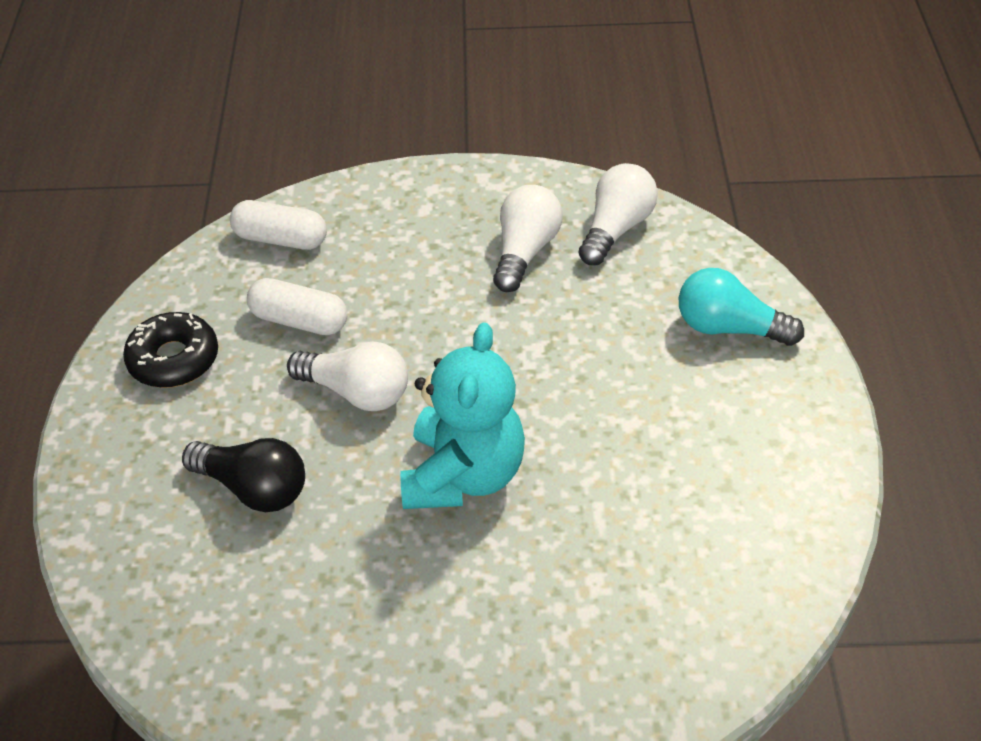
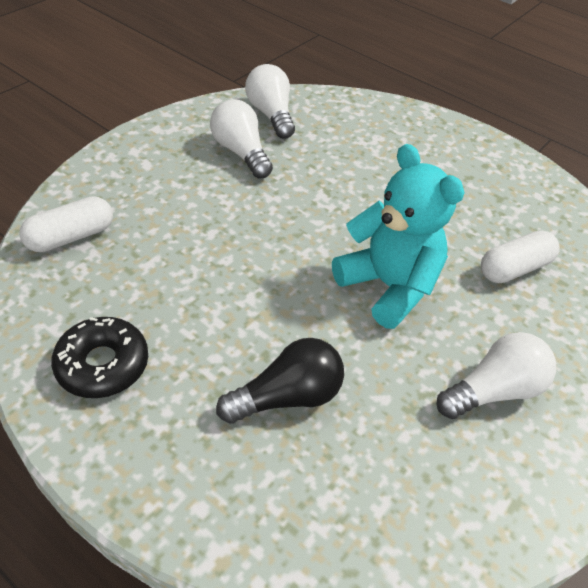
camera: 55 degrees left, 0 degrees up
(299, 321) = (160, 275): white capsule -> white capsule (514, 268)
(356, 392) = (262, 289): white light bulb -> white light bulb (493, 390)
(729, 328) = (392, 129): turquoise light bulb -> none

